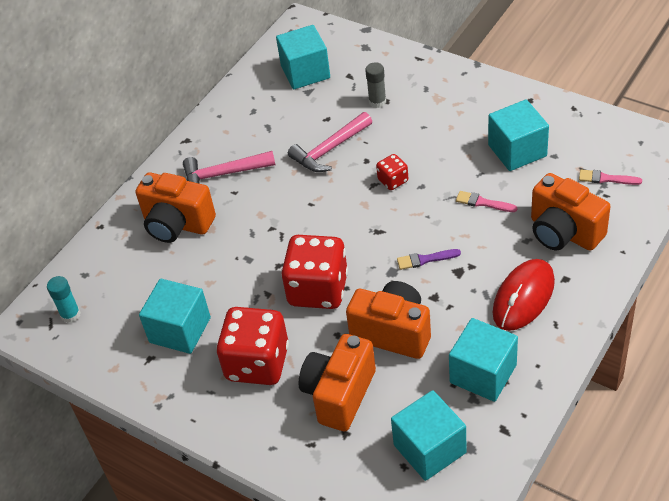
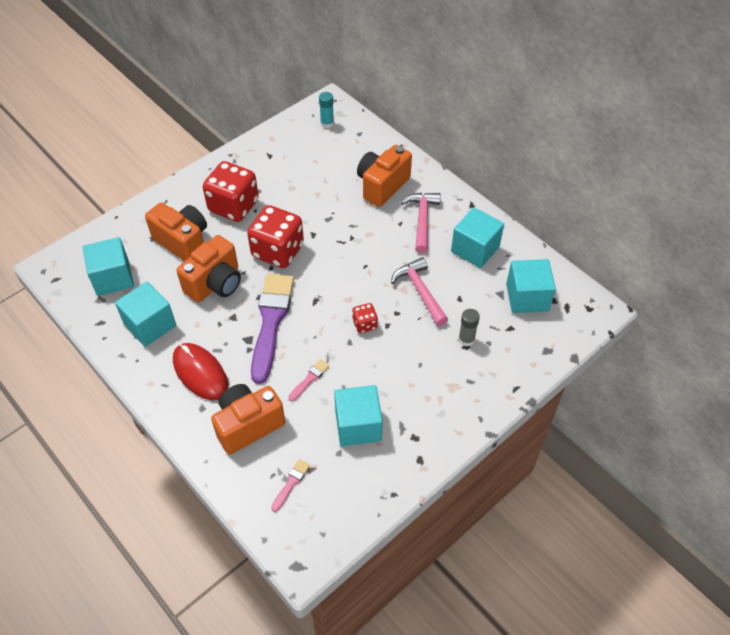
camera: 100 degrees right, 5 degrees up
(180, 330) = (284, 173): turquoise cube -> turquoise cube (475, 249)
(425, 259) = (271, 322): purple brush -> purple brush, size x2.44

